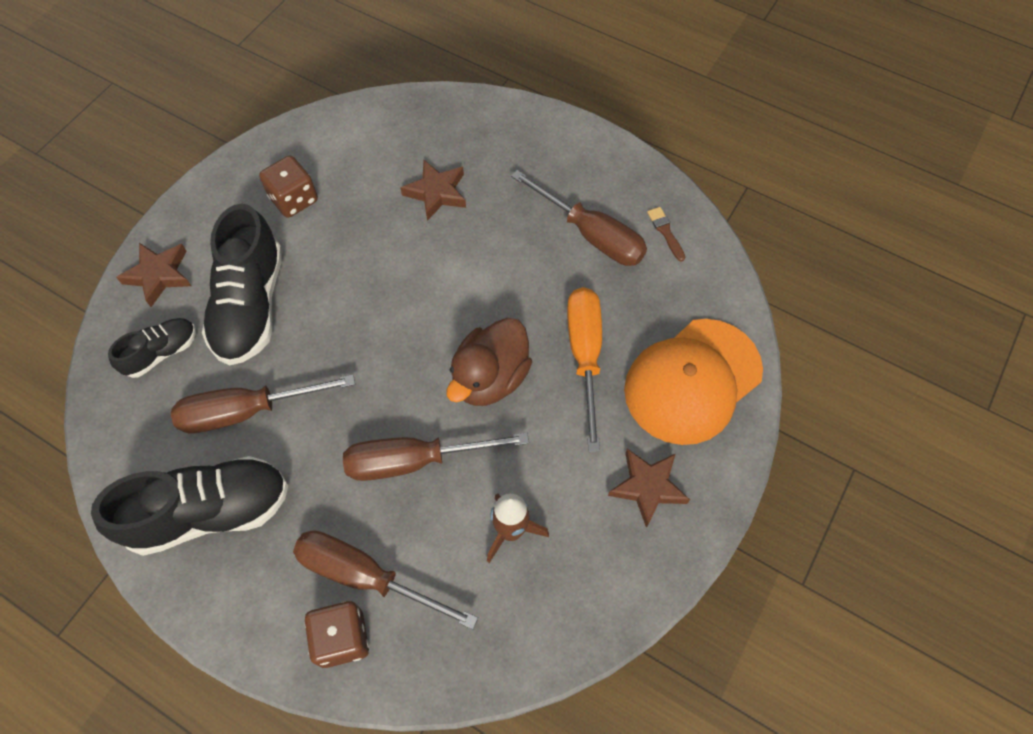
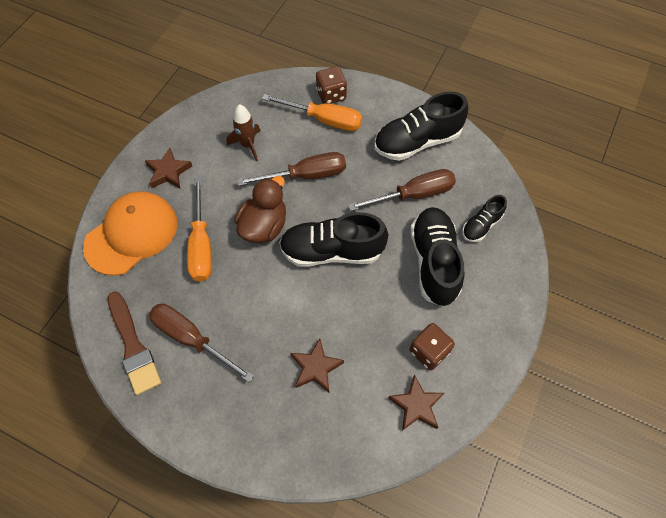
camera: 175 degrees right, 0 degrees up
(159, 275) = (507, 279): brown star -> brown star (416, 405)
(366, 576) = (324, 120): brown screwdriver -> orange screwdriver
(393, 332) = (332, 251): none -> black shoe
(665, 232) = (133, 346): brown brush -> brown brush, size x2.21

